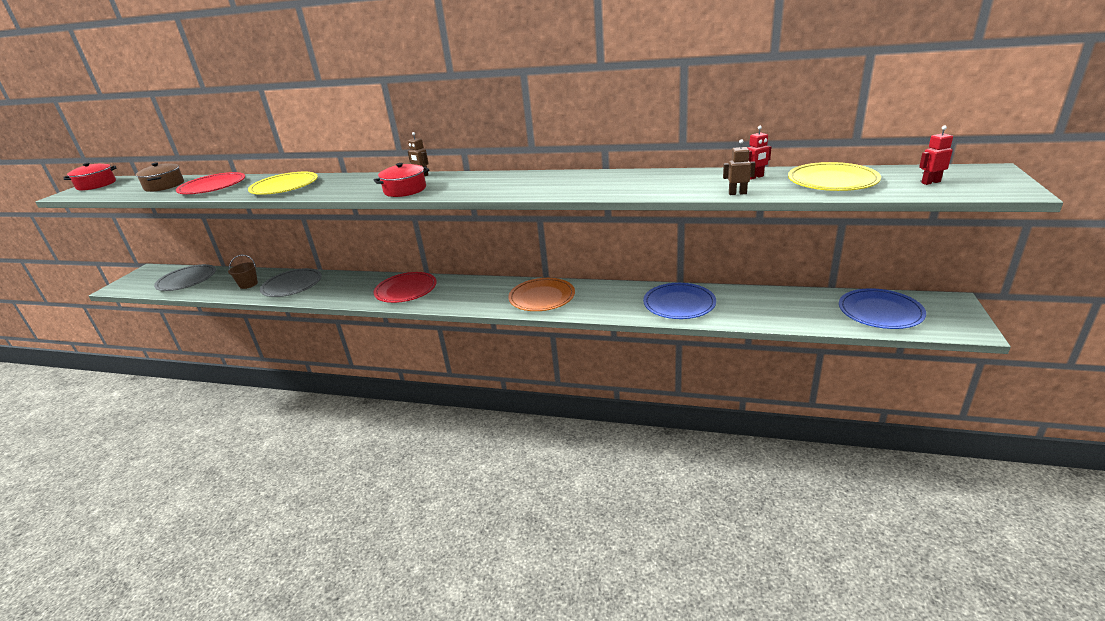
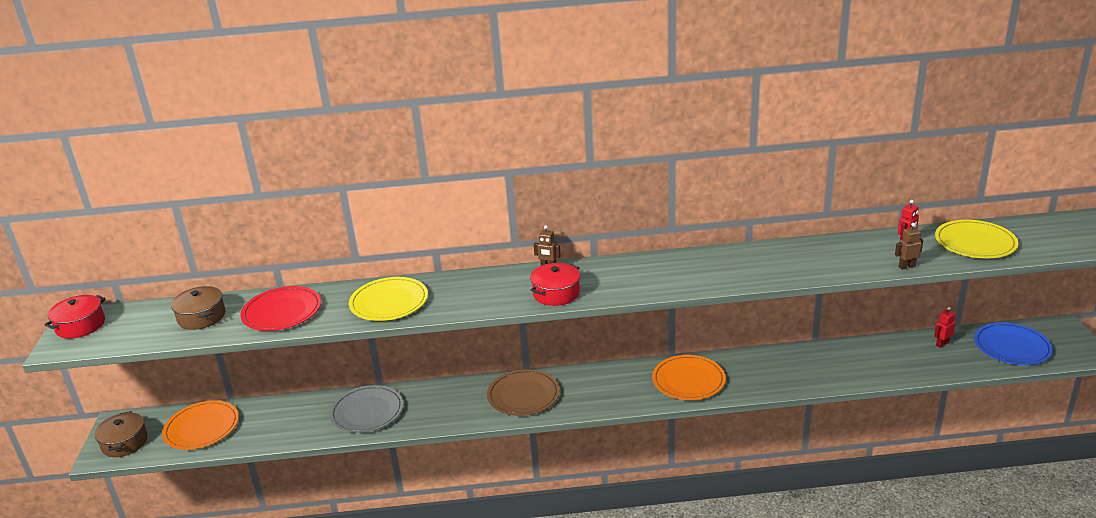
camera: 20 degrees left, 0 degrees up
(137, 282) = (125, 443): none -> brown pot
(187, 280) = (202, 428): grey plate -> orange plate
(248, 284) = (303, 420): brown bucket -> none
(406, 290) = (523, 395): red plate -> brown plate
(679, 304) = (832, 366): blue plate -> none
(930, 182) = (1054, 238): red robot -> red robot (942, 344)

